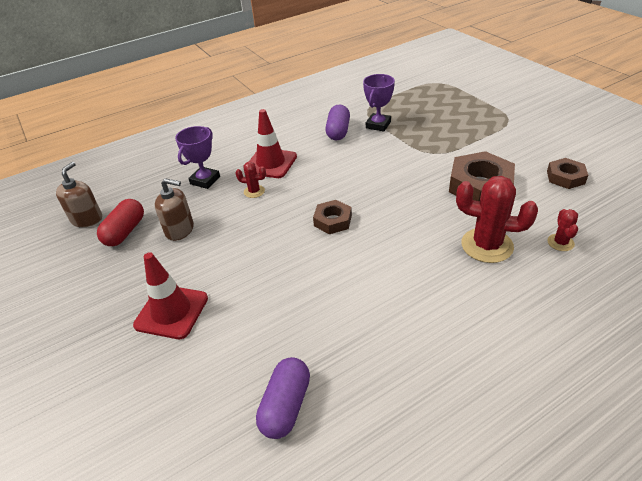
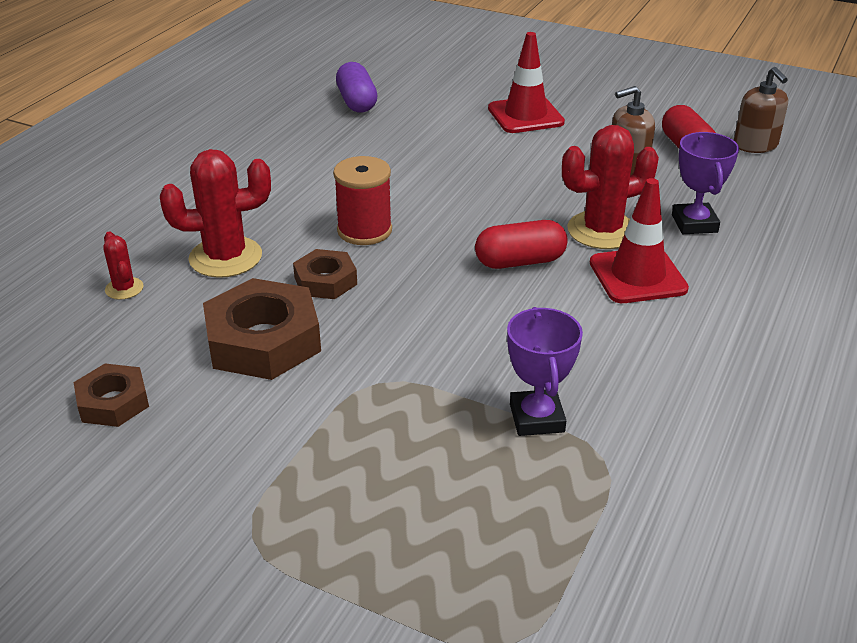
camera: 145 degrees right, 5 degrees down
(254, 191) = (602, 230): red cactus -> red cactus, size x2.01
(316, 187) = (520, 261): none -> red capsule
(333, 221) = (450, 228): brown nut -> brown nut (325, 281)
(338, 131) = (599, 374): purple capsule -> none
(385, 237) = (364, 230): none -> red spool

